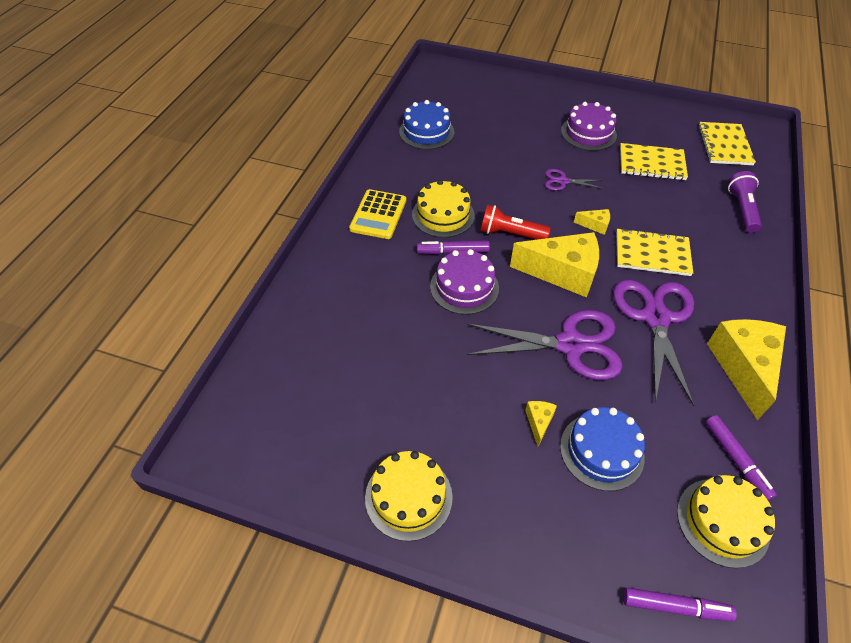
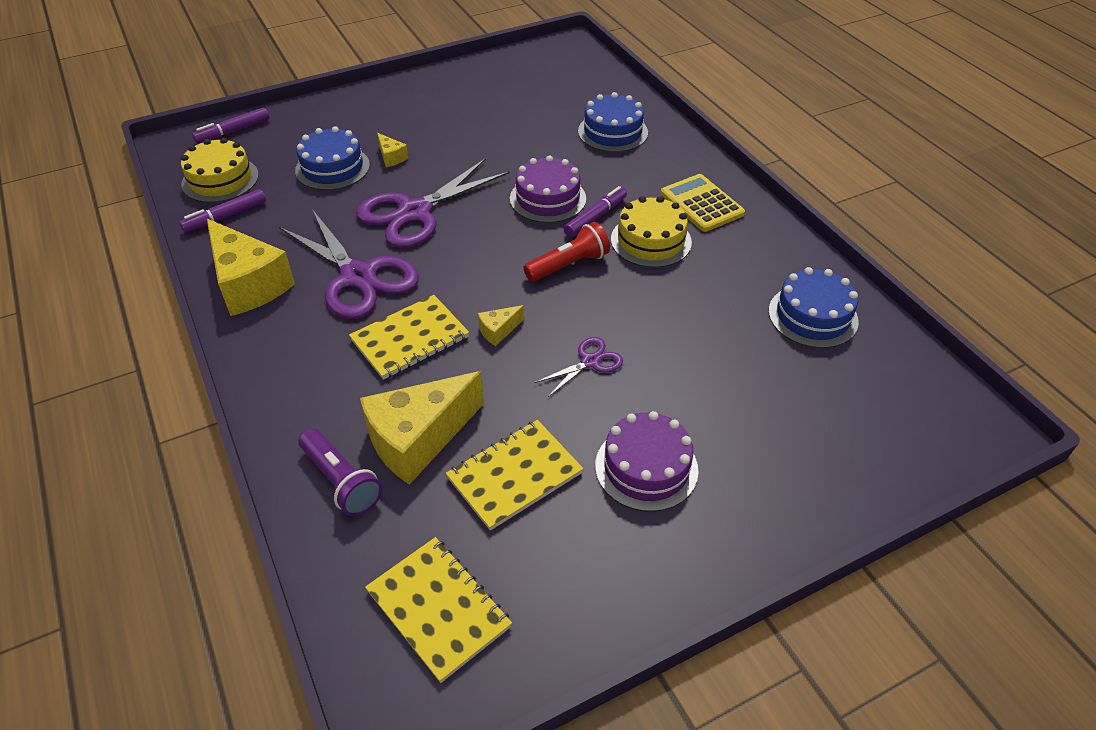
camera: 135 degrees right, 5 degrees down
(340, 309) = (613, 132): none -> blue cake
(408, 497) = (434, 88): yellow cake -> none
(562, 273) = (480, 262): yellow cheese -> yellow cheese (418, 439)
(736, 460) = (225, 216): purple marker -> purple marker turned 60 degrees counterclockwise

